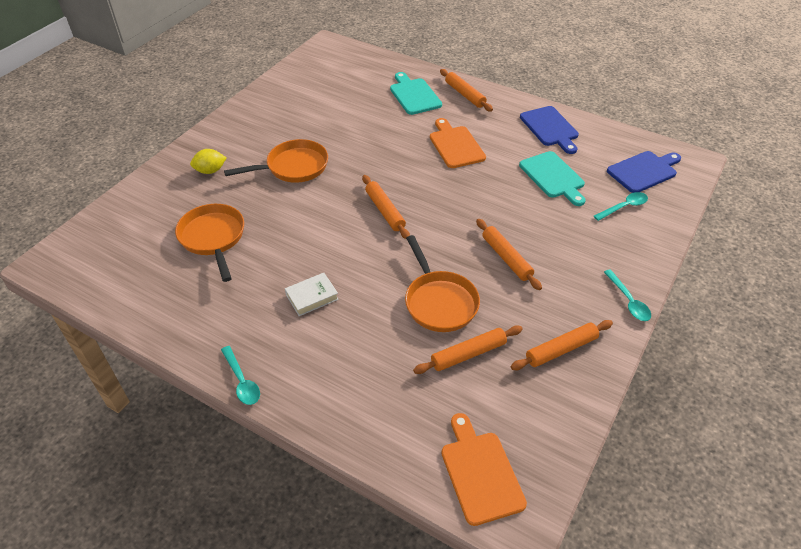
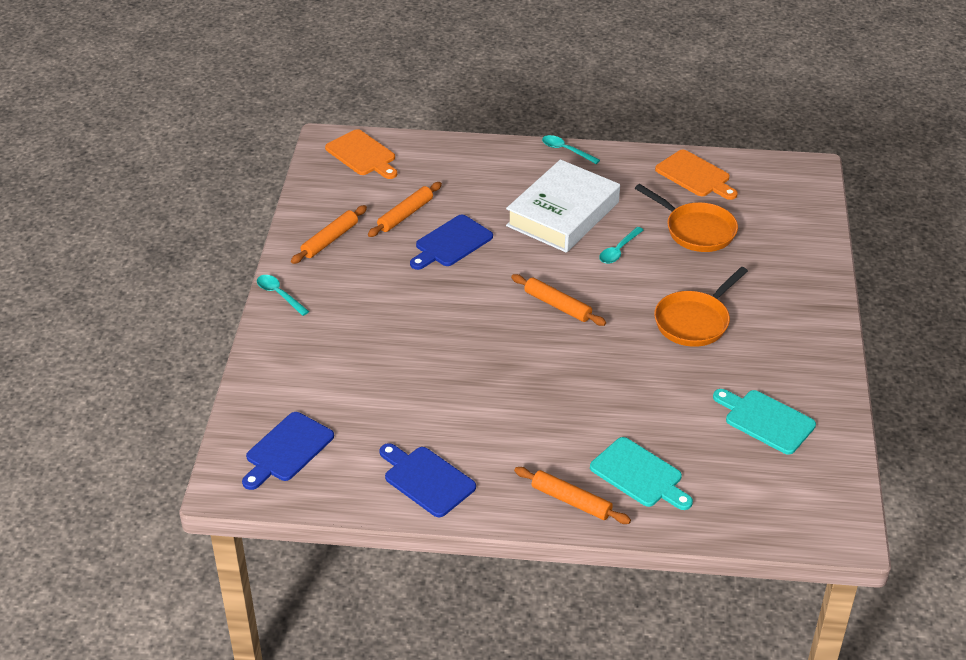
camera: 155 degrees right, 5 degrees down
(210, 171) = (775, 289): yellow lemon -> none
(312, 297) = (563, 214): white book -> white book, size x2.38
(439, 302) = (451, 243): orange pan -> blue cutting board
(455, 145) = (533, 411): orange cutting board -> orange cutting board (695, 175)
(506, 258) = (408, 298): orange rolling pin -> none
(553, 177) = (395, 405): turquoise cutting board -> turquoise cutting board (766, 420)
(624, 207) = (302, 392): turquoise spoon -> turquoise spoon (618, 251)

